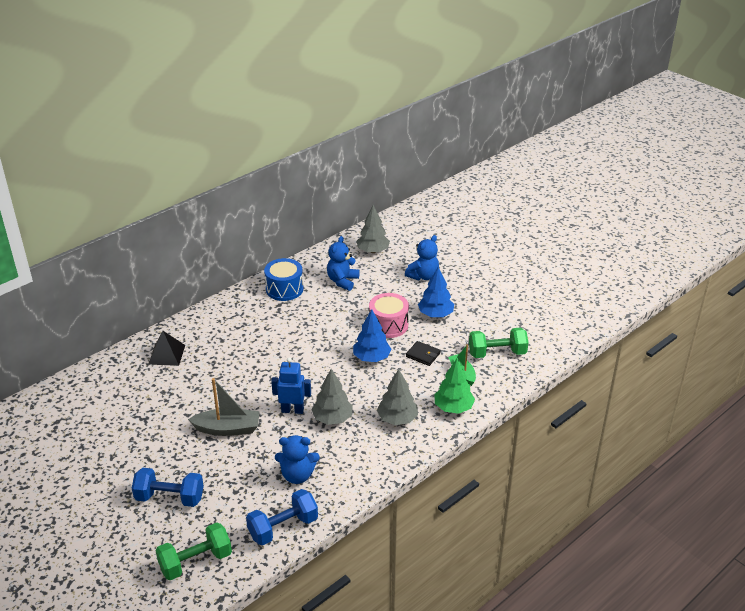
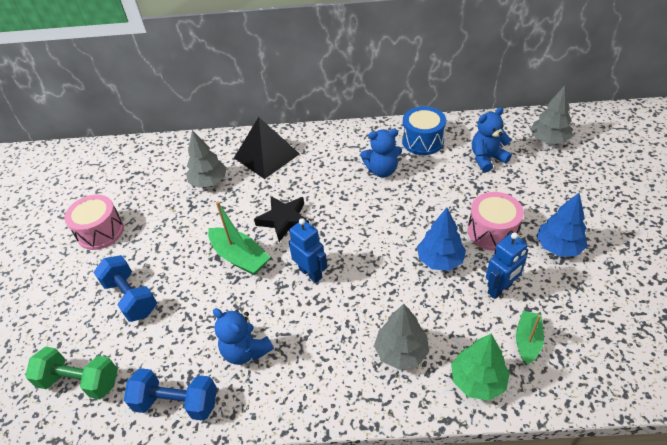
camera: 45 degrees right, 10 degrees up
(81, 476) = (100, 232): none -> pink drum
(167, 354) = (266, 155): black pyramid -> black pyramid, size x1.51
(227, 429) = (240, 257): grey boat -> green boat
(234, 389) = (284, 220): none -> black star
(332, 418) = (337, 307): grey tree -> grey tree (209, 181)
(423, 276) = (582, 193): blue teddy bear -> blue teddy bear (382, 170)
(423, 355) = (500, 289): black wallet -> blue robot
(497, 353) = (596, 340): green dumbbell -> none

